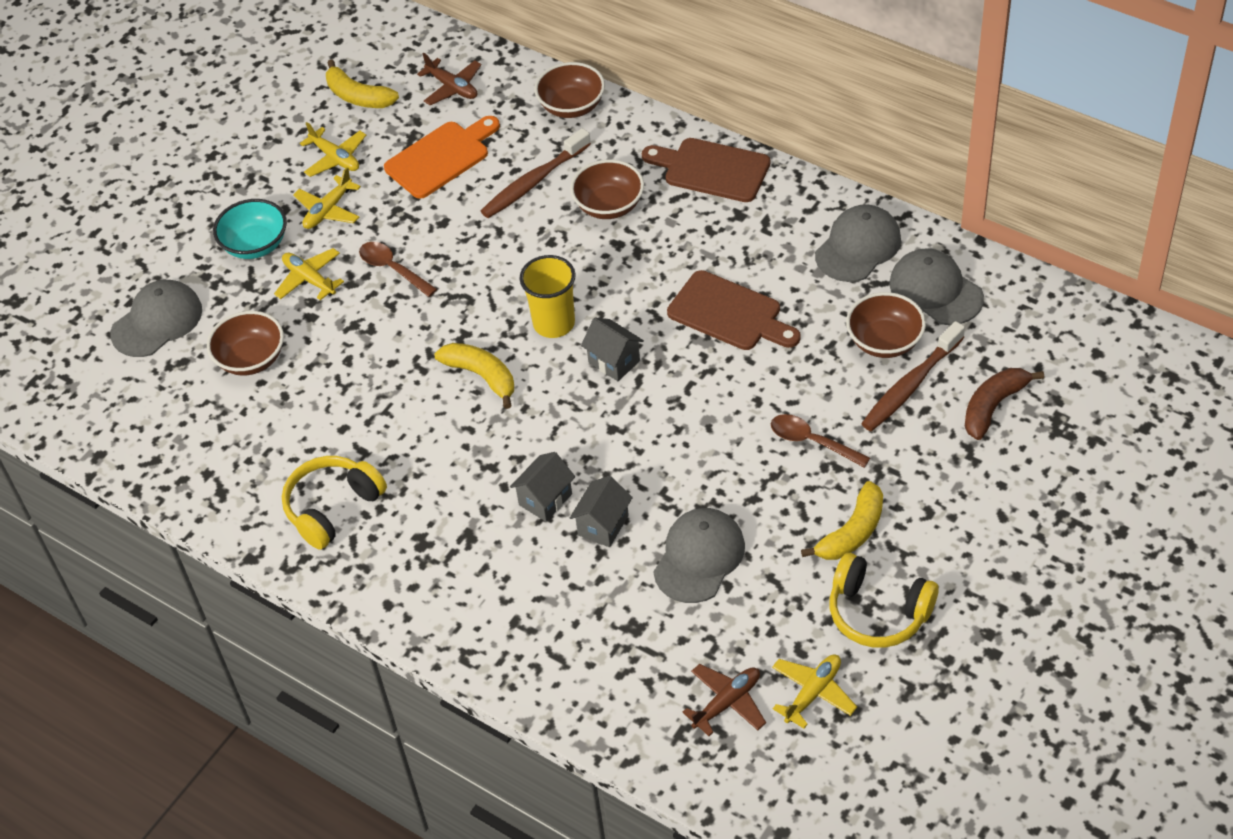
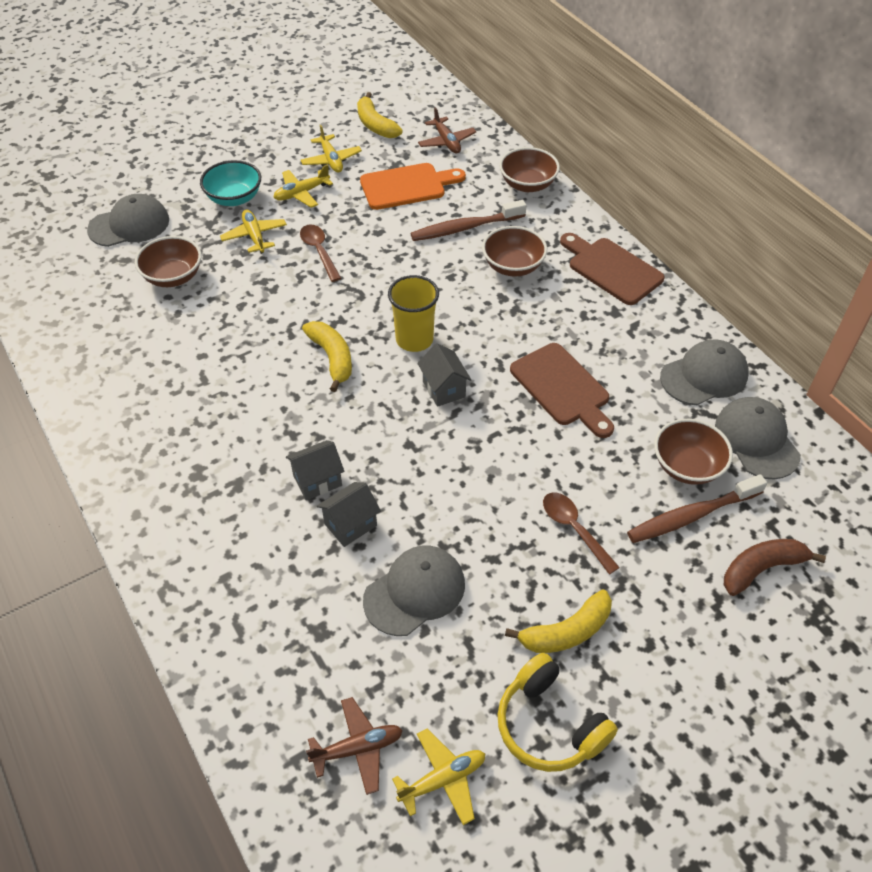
camera: 20 degrees right, 0 degrees up
(333, 508) = (150, 415): yellow headphones -> none

